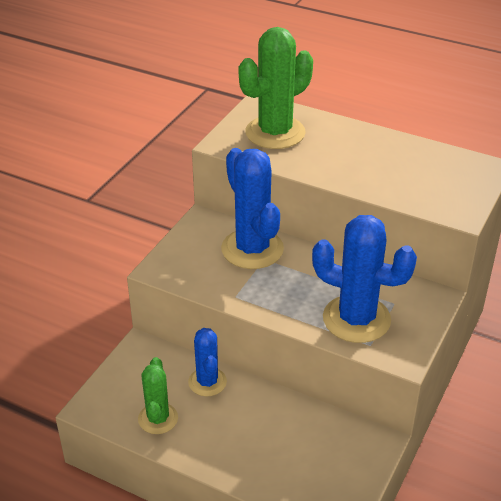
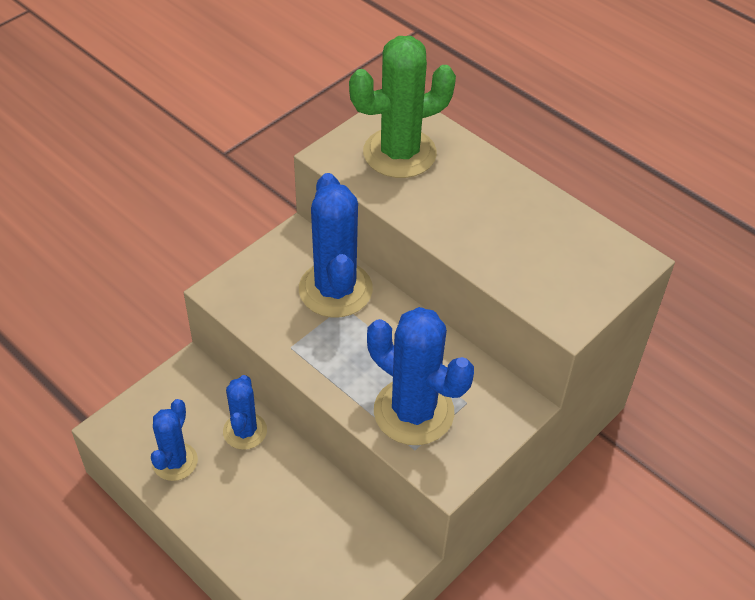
camera: 15 degrees right, 10 degrees up
(158, 418) = (175, 461): green cactus -> blue cactus

